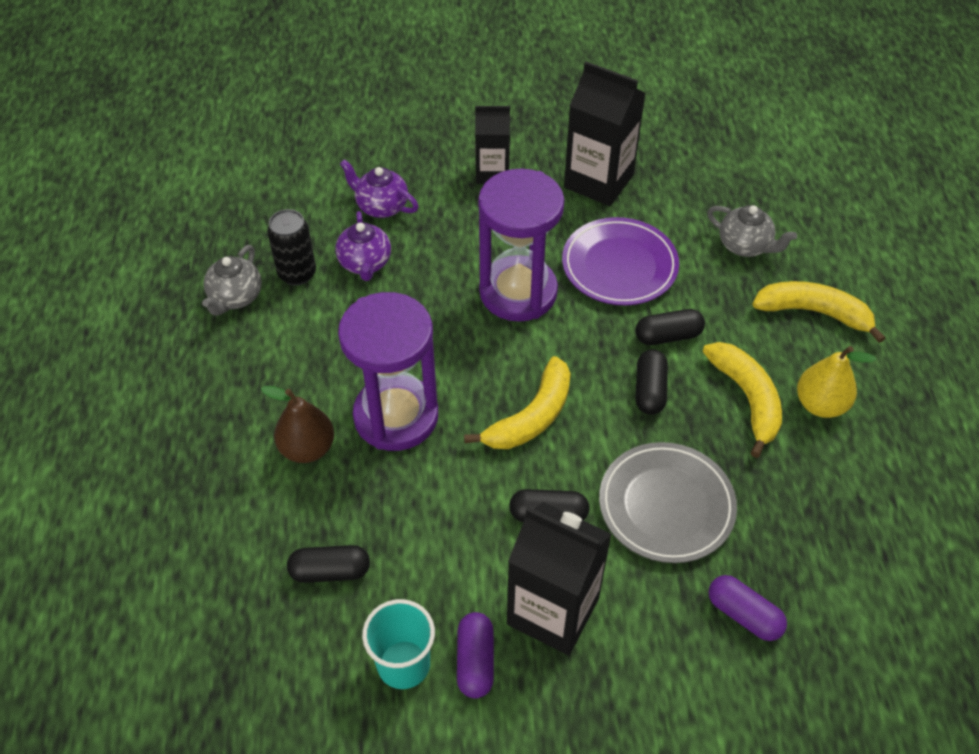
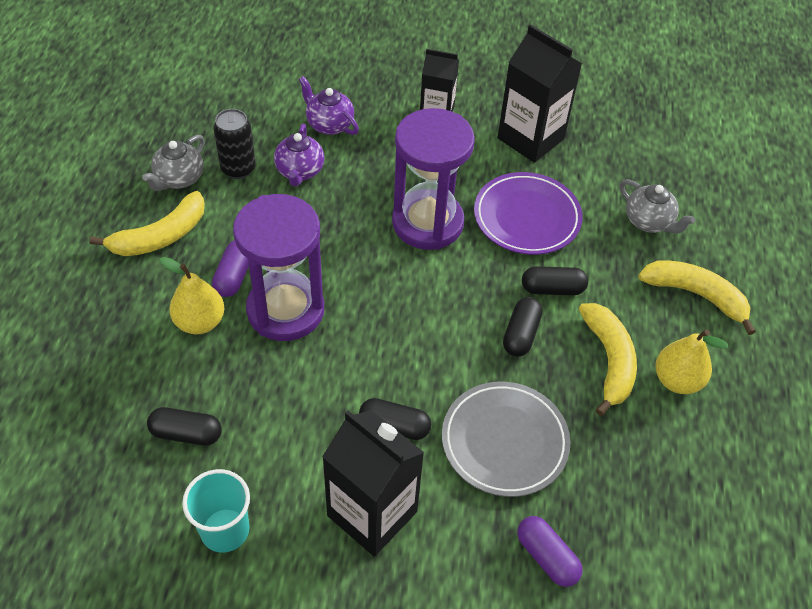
camera: 10 degrees right, 0 degrees up
(307, 448) = (200, 322): brown pear -> yellow pear
(475, 661) = (289, 542): purple capsule -> purple capsule (234, 276)
(531, 416) = (406, 335): yellow banana -> yellow banana (161, 236)

